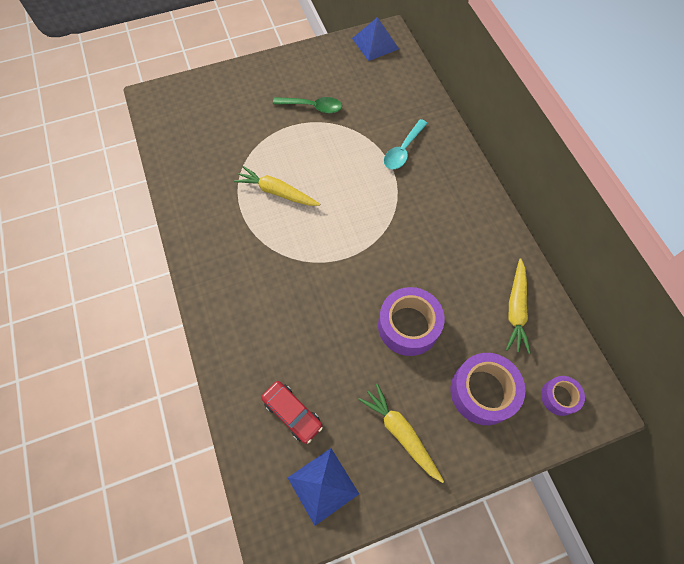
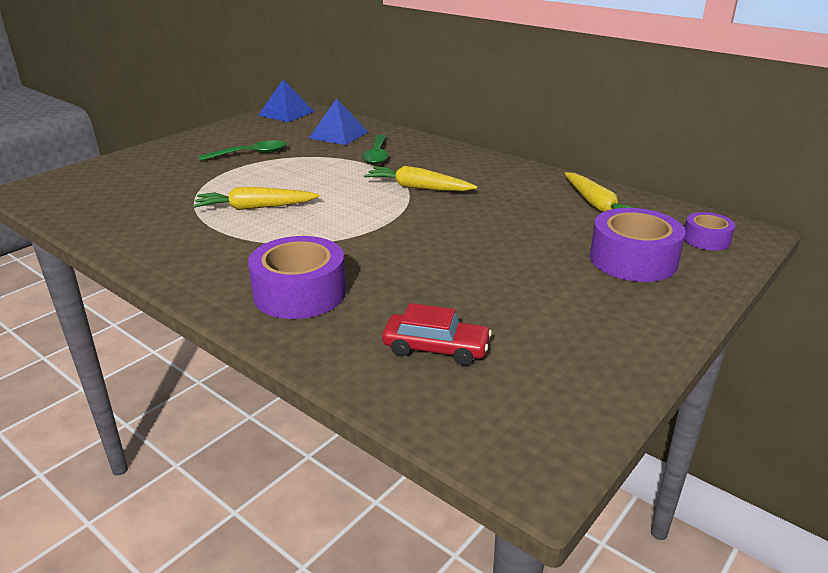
camera: 30 degrees left, 35 degrees down
(323, 485) = (543, 391): blue pyramid -> blue pyramid (338, 135)
(401, 433) = (585, 315): yellow carrot -> yellow carrot (418, 188)
(403, 150) = (377, 155): turquoise spoon -> green spoon
(408, 326) = (504, 245): purple tape -> purple tape (299, 293)

